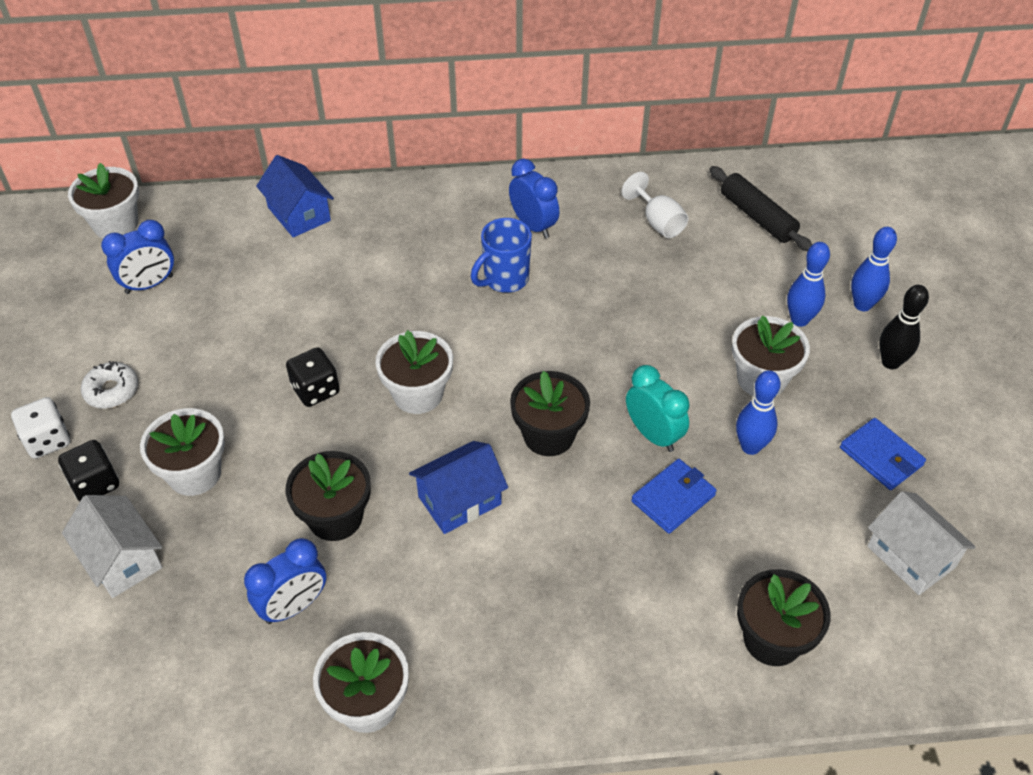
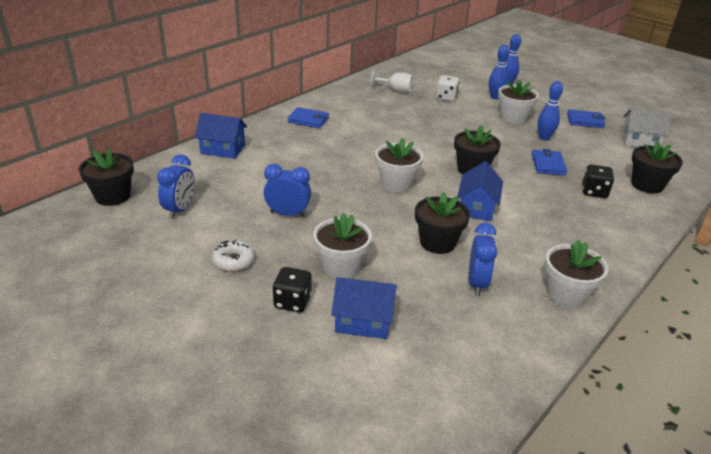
camera: 45 degrees left, 15 degrees down
(48, 440) = (229, 301): white dice -> white dice (446, 97)
(116, 224) = (113, 196): white flower pot -> black flower pot
(122, 559) = (363, 321): white house -> blue house
(315, 390) = (346, 205): black dice -> black dice (594, 192)
(459, 218) = (308, 120): none -> blue wallet
(505, 279) = (365, 131): blue mug -> none
(533, 226) = (347, 110): blue clock -> blue clock (288, 214)
(653, 435) = (508, 150): turquoise clock -> none
(757, 217) = (429, 75): black rolling pin -> none
(890, 362) = (542, 96): black bowling pin -> none

